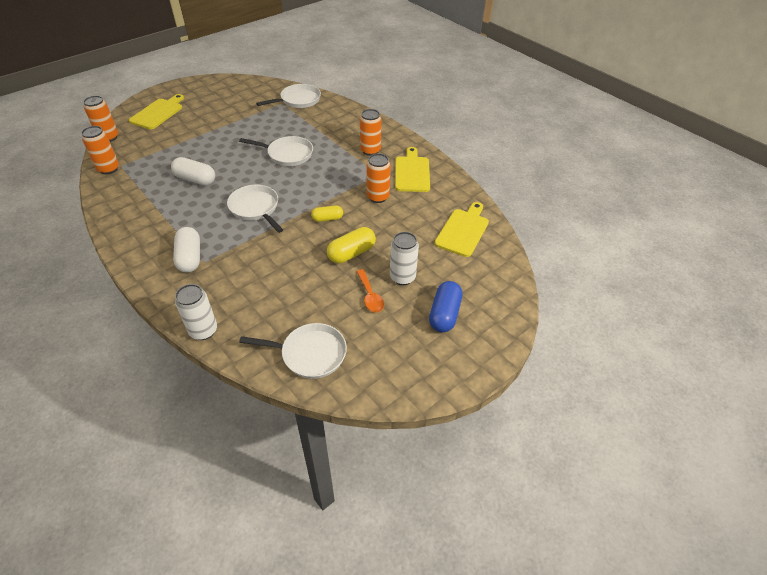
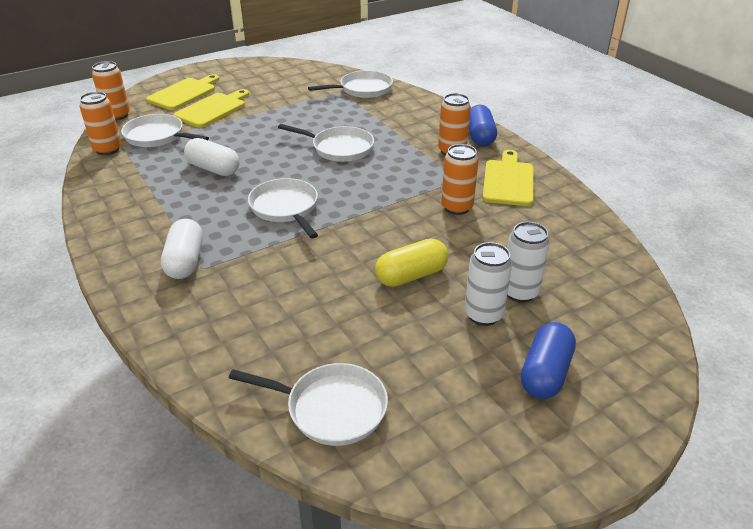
camera: 10 degrees right, 10 degrees down
(145, 154) = (157, 136): none -> white pan
(203, 331) = (182, 358): white can -> white can (520, 292)
(327, 219) = (382, 229): yellow capsule -> none
(370, 296) = (432, 335): orange spoon -> none
(389, 136) = (480, 137): none -> blue capsule
(463, 230) = (579, 260): yellow cutting board -> yellow cutting board (212, 109)

